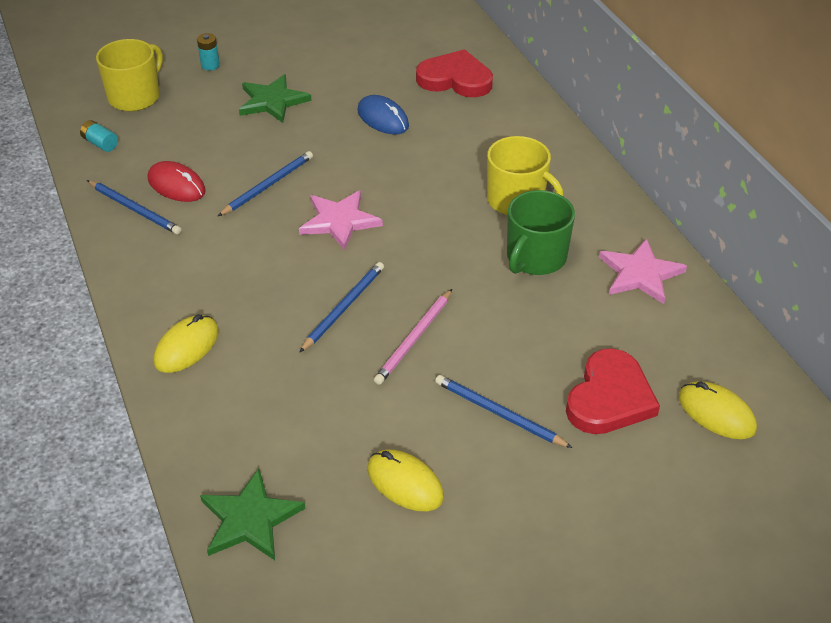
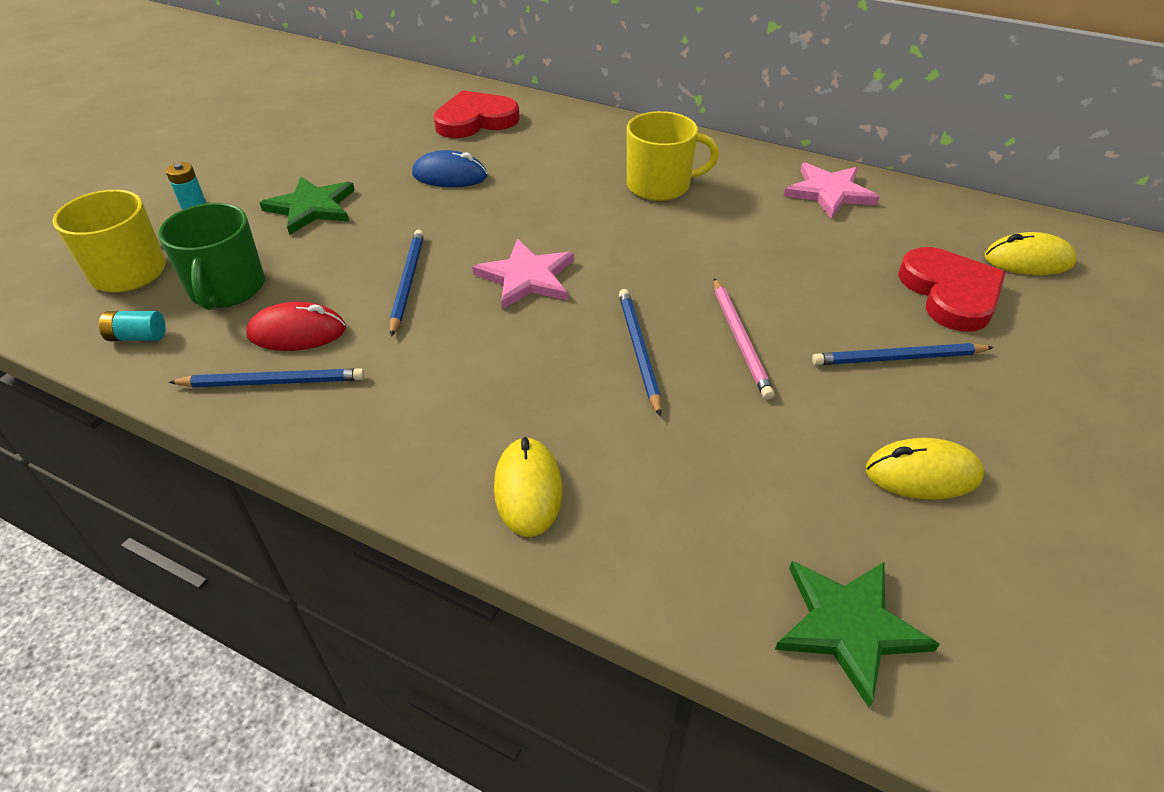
camera: 40 degrees left, 0 degrees up
(535, 257) = (738, 220): green mug -> green mug (227, 288)

